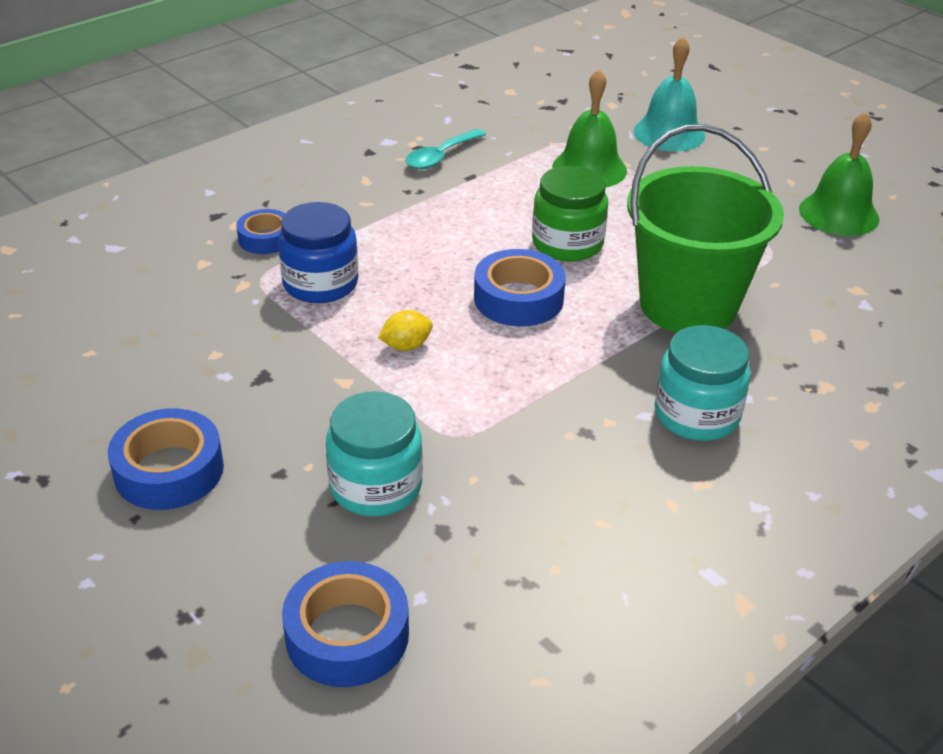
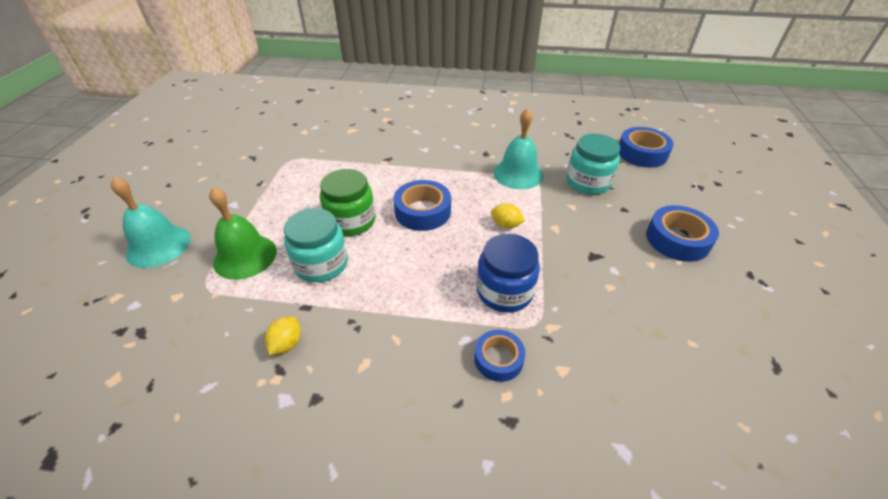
camera: 130 degrees left, 5 degrees up
(440, 156) = (287, 343): turquoise spoon -> yellow lemon
(490, 428) = (518, 174): none -> turquoise bell
(688, 305) = (367, 164): green bucket -> none
(696, 415) = (441, 136): turquoise jar -> turquoise jar (321, 264)
(838, 214) = (231, 154): green bell -> none

